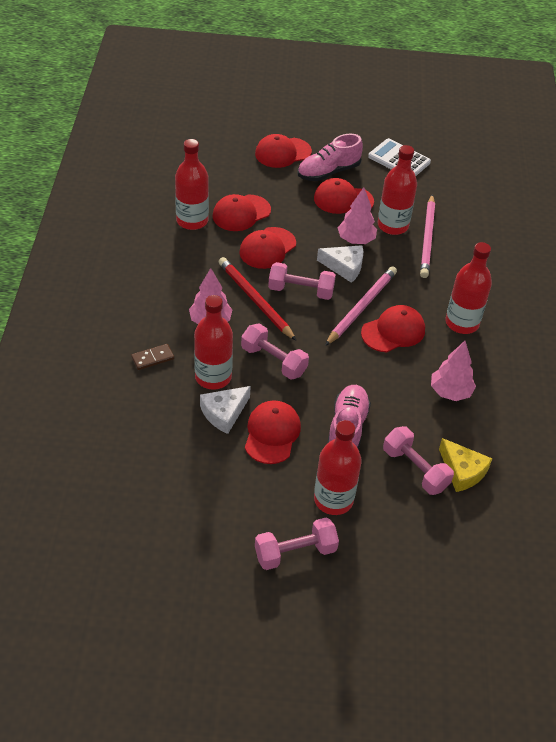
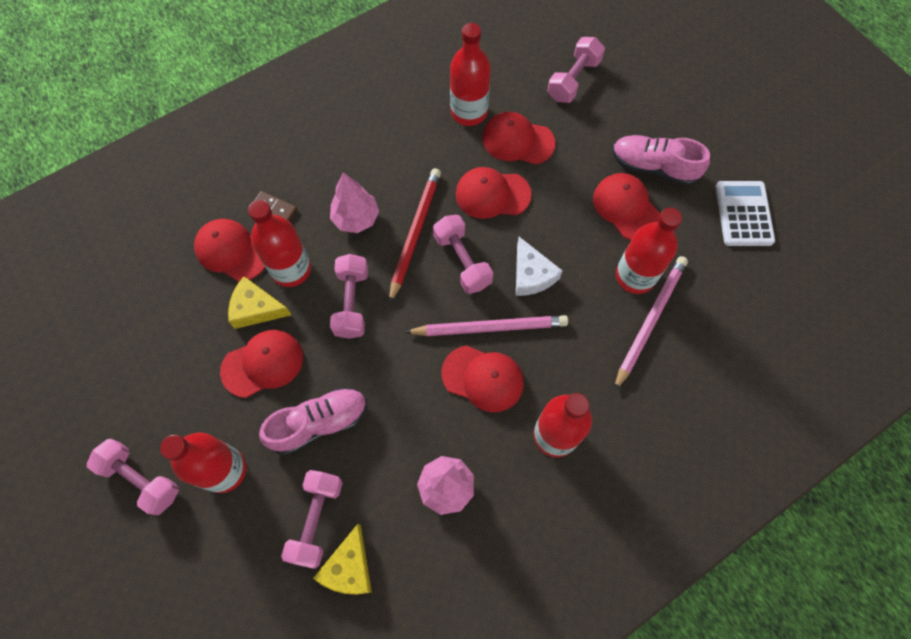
camera: 55 degrees right, 20 degrees up
(224, 413) = (256, 308): white cheese -> yellow cheese
(226, 163) = (573, 80): none -> pink dumbbell
(282, 153) = (638, 111): red cap -> red cap (232, 251)
(356, 240) = (579, 258): pink tree -> none
(427, 238) = (649, 320): pink pencil -> pink pencil turned 150 degrees clockwise

